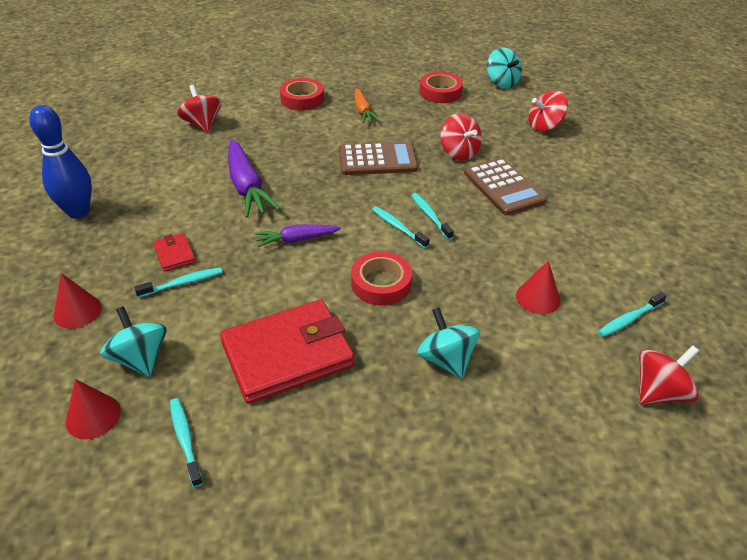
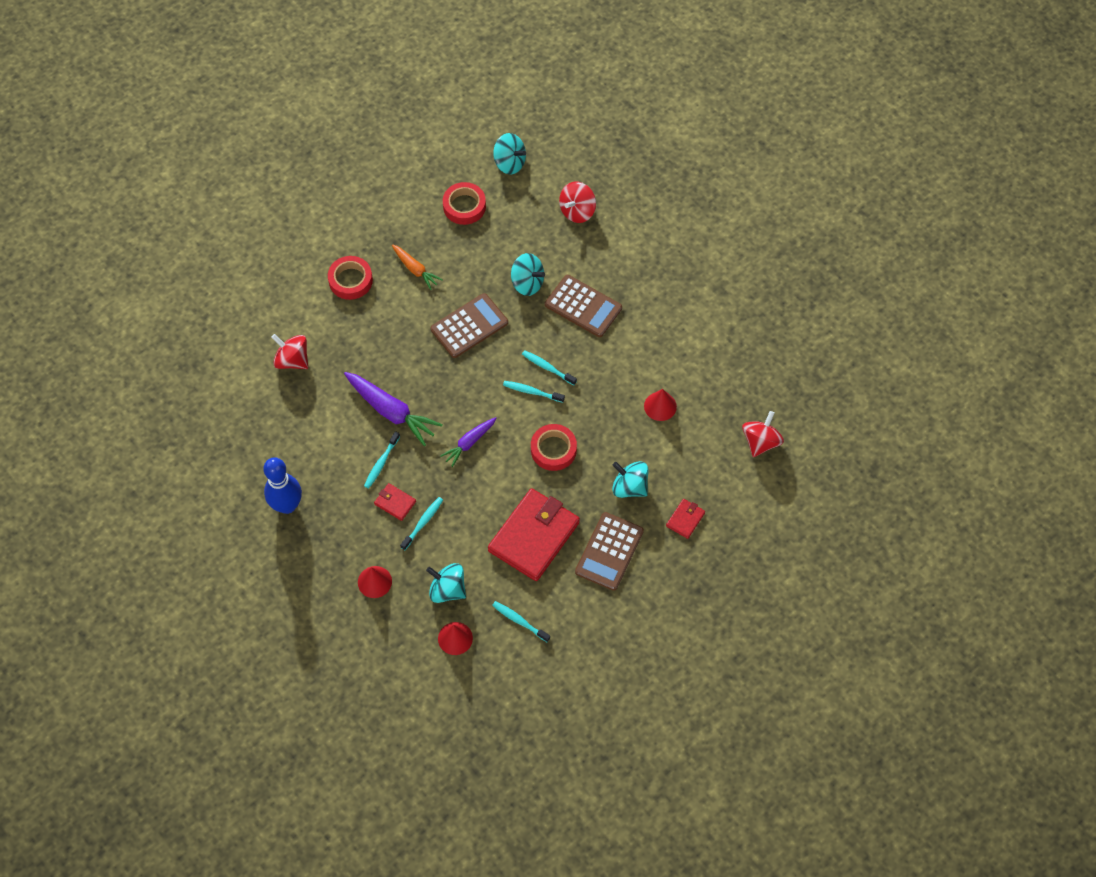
camera: 30 degrees left, 20 degrees up
(367, 418) = (609, 551): none -> brown calculator
(459, 153) = (527, 283): red spinning top -> turquoise spinning top
(498, 432) = (685, 519): none -> red wallet
(629, 319) = (723, 393): turquoise toothbrush -> turquoise toothbrush (381, 463)

